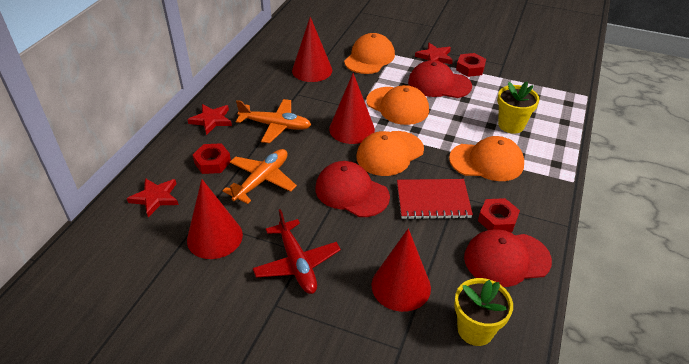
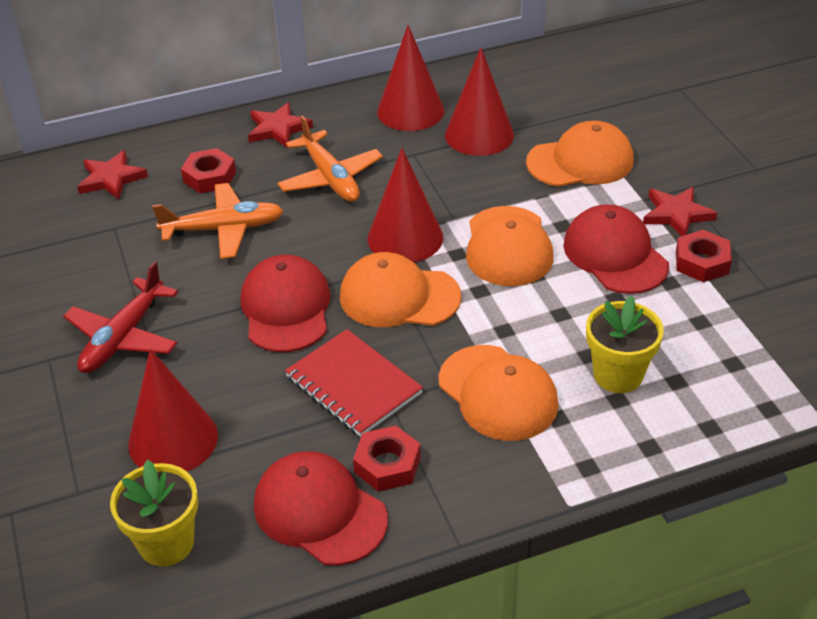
camera: 50 degrees right, 0 degrees up
(214, 237) = (99, 255): red cone -> red cone (410, 111)

